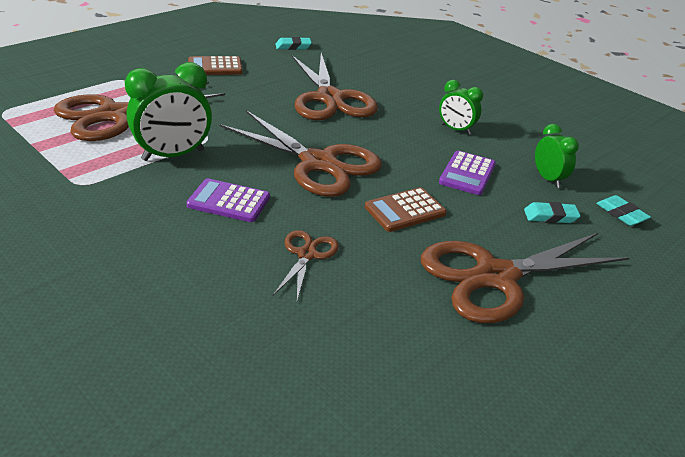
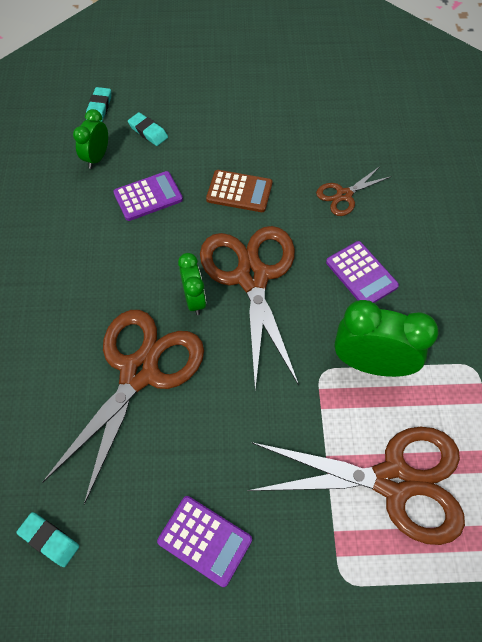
camera: 135 degrees left, 25 degrees up
(215, 67) = (204, 540): brown calculator -> purple calculator
(455, 129) = (83, 248): green clock -> green clock (194, 300)
(495, 277) = (245, 118): brown scissors -> none

